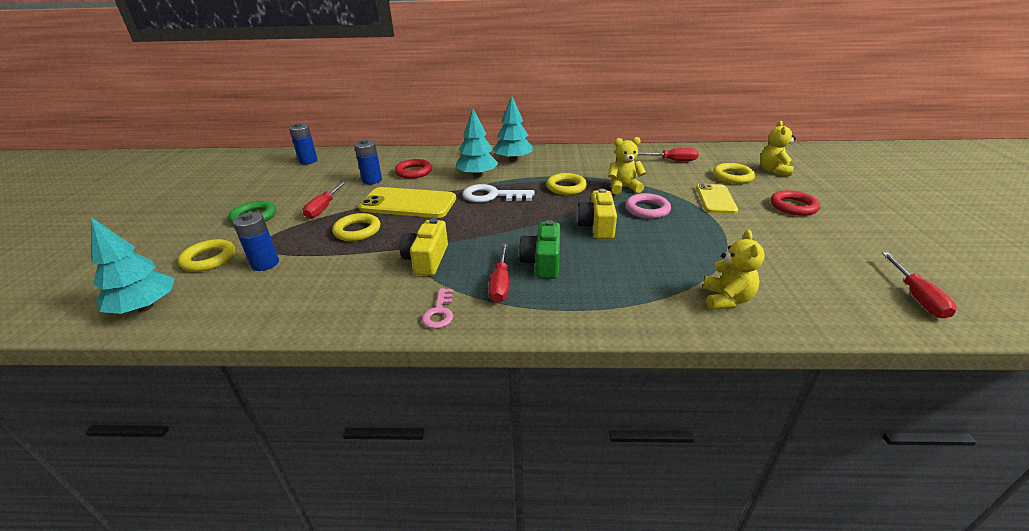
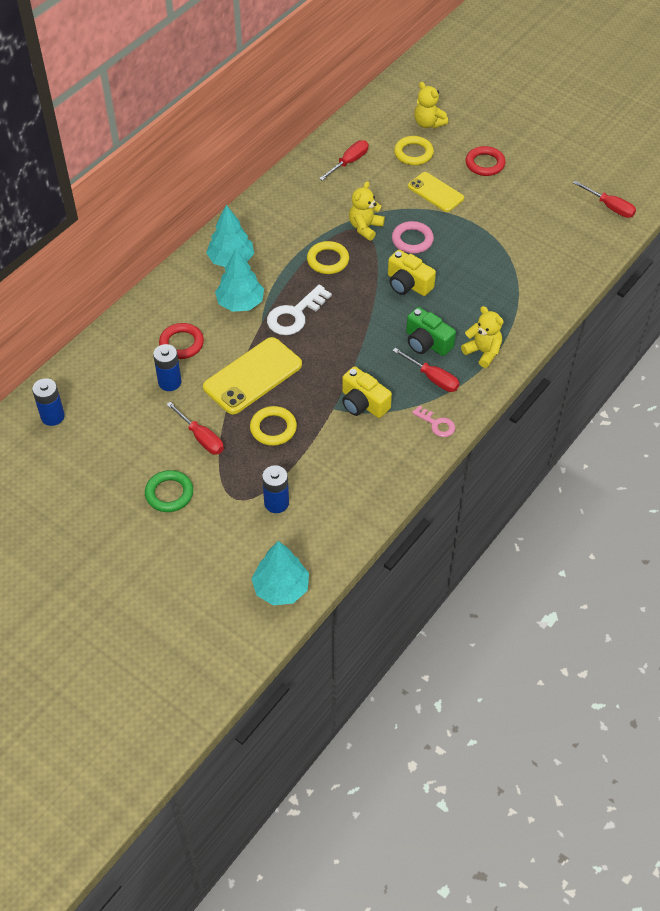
camera: 55 degrees left, 20 degrees up
(209, 259) = (232, 539): yellow ring -> none
(726, 299) = (543, 284): yellow teddy bear -> yellow teddy bear (483, 352)

